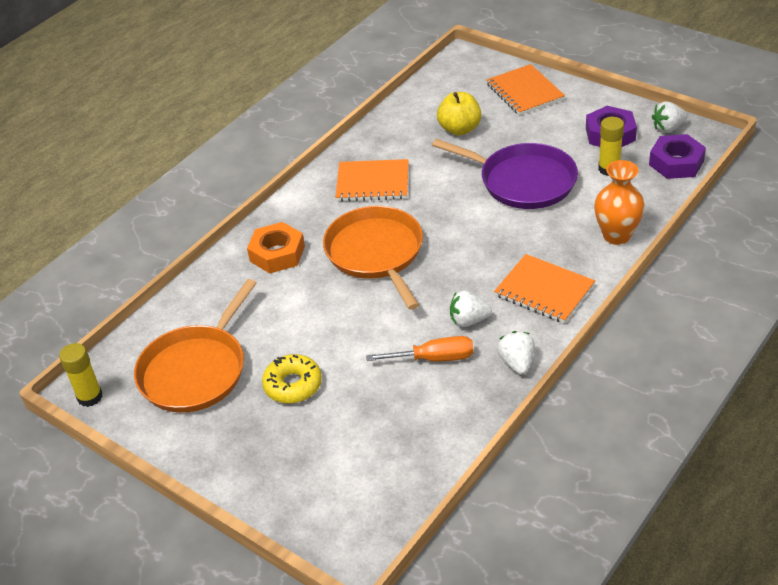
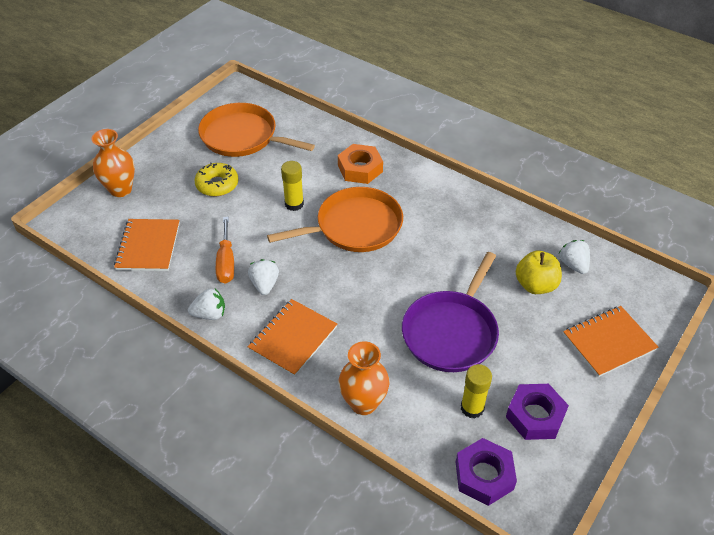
camera: 85 degrees right, 5 degrees up
(90, 397) = (229, 93): yellow glue stick -> yellow glue stick (294, 204)
(293, 493) = (120, 189): none -> orange vase
(373, 182) = (450, 223): orange notebook -> orange notebook (148, 246)
(668, 128) = (551, 476): white strawberry -> white strawberry (573, 265)

